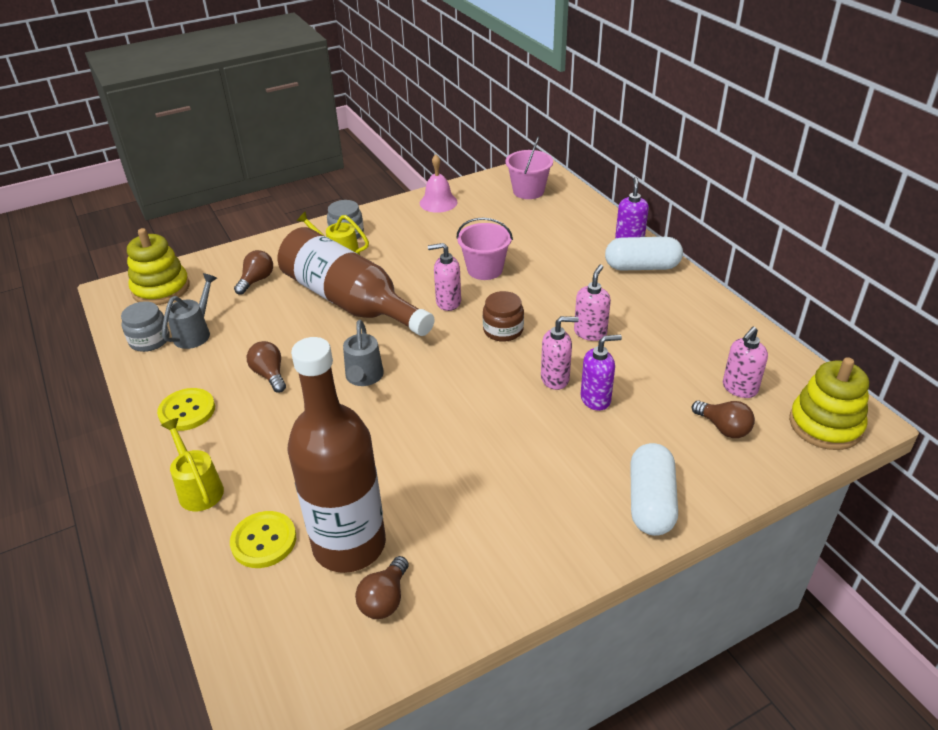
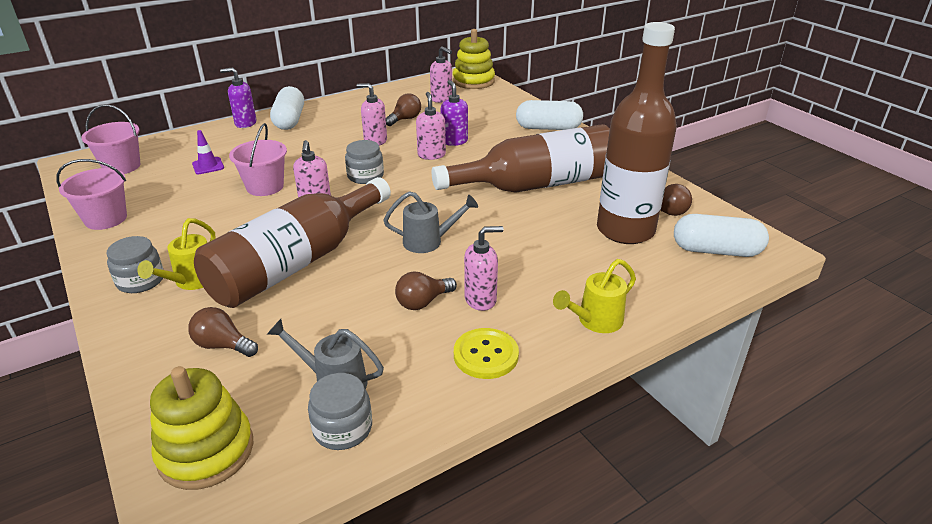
camera: 95 degrees left, 5 degrees down
(260, 411) = (481, 299): none -> pink soap dispenser
(264, 541) = (639, 271): yellow button -> none
(281, 634) = (716, 251): none -> white capsule
(438, 202) = (106, 219): pink bell -> pink bucket
(472, 471) = (536, 184): none -> brown bottle
(503, 330) = (365, 176): brown jar -> grey jar
(529, 233) = (208, 166): none -> purple traffic cone
(723, 428) = (479, 105): brown light bulb -> brown light bulb (405, 119)

